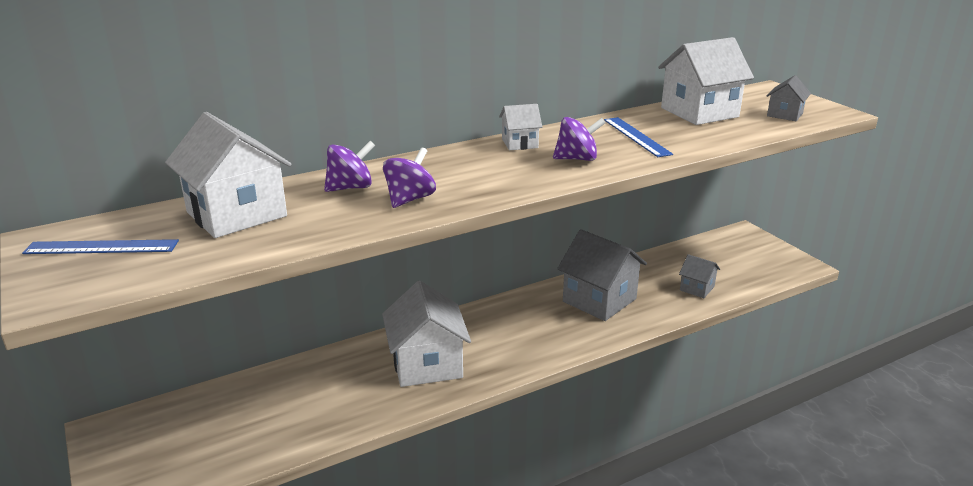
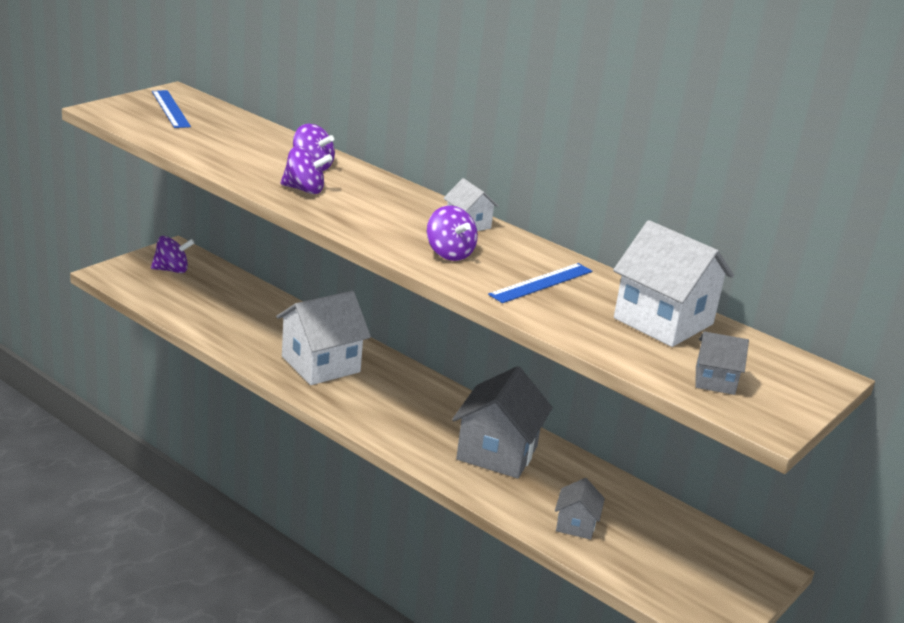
camera: 65 degrees right, 0 degrees up
(154, 441) = (172, 270): none -> purple spinning top
(236, 214) = (240, 136): white house -> none

